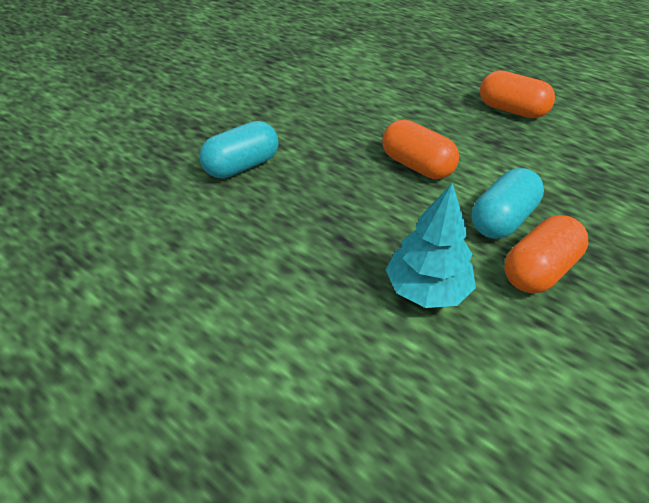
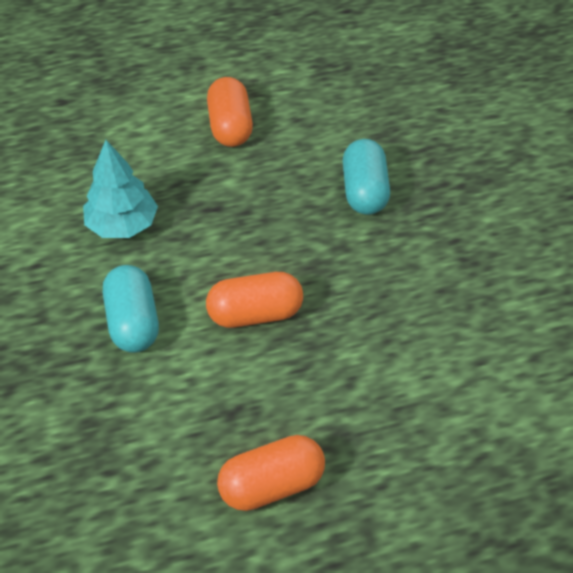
camera: 125 degrees right, 5 degrees up
(538, 270) = (68, 301): orange capsule -> orange capsule (230, 127)

